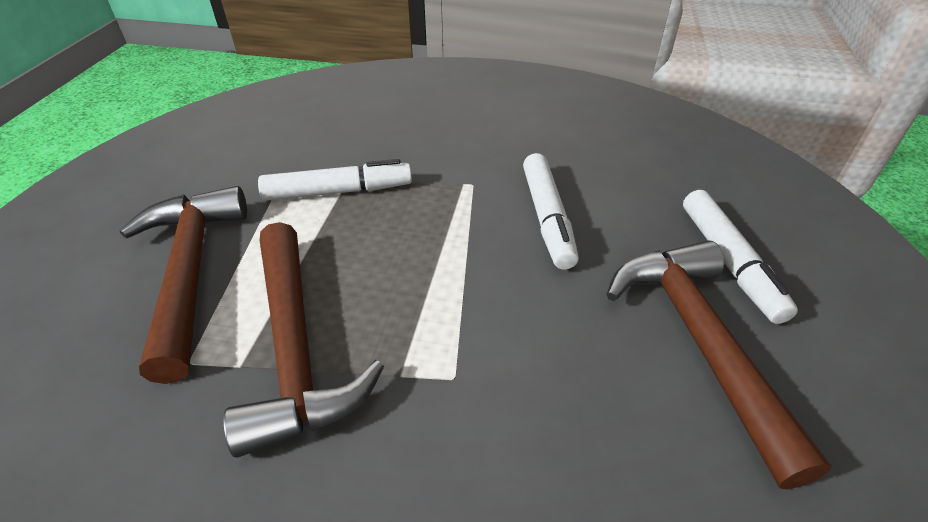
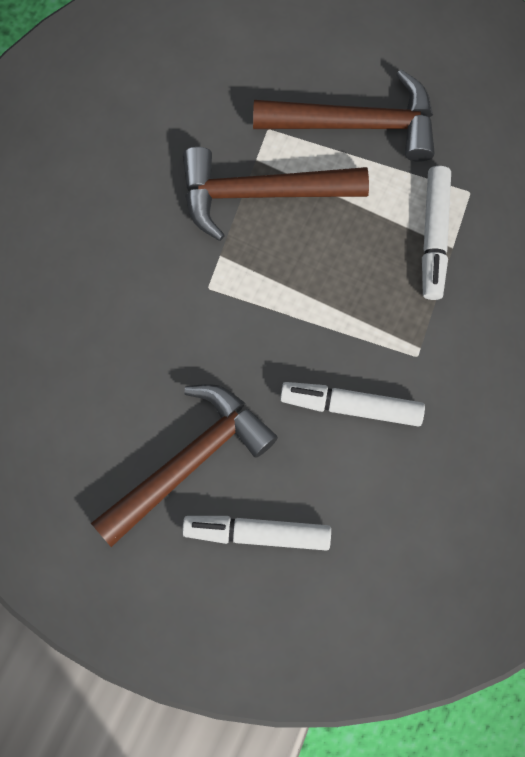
camera: 105 degrees right, 30 degrees up
(699, 343) = (188, 462): brown hammer -> brown hammer turned 45 degrees counterclockwise

